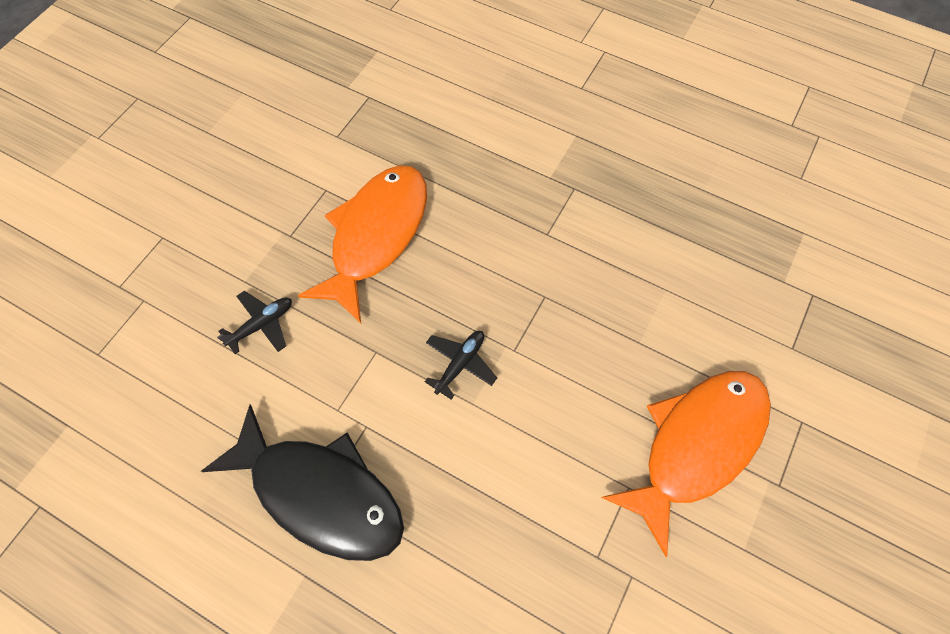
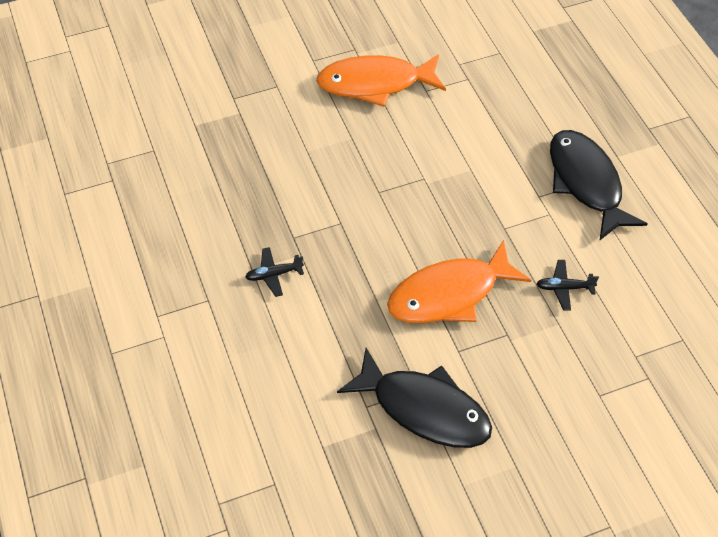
camera: 140 degrees left, 10 degrees down
(318, 124) = (424, 409): none -> black fish
(460, 364) = (461, 191): black plane -> black plane (274, 274)

